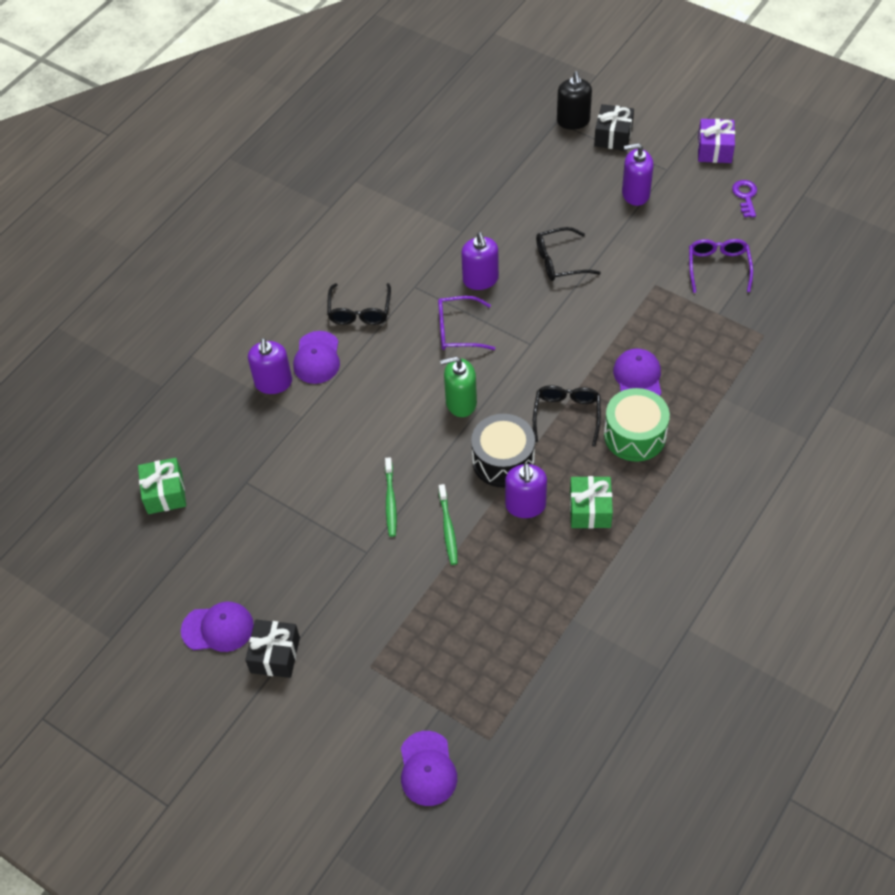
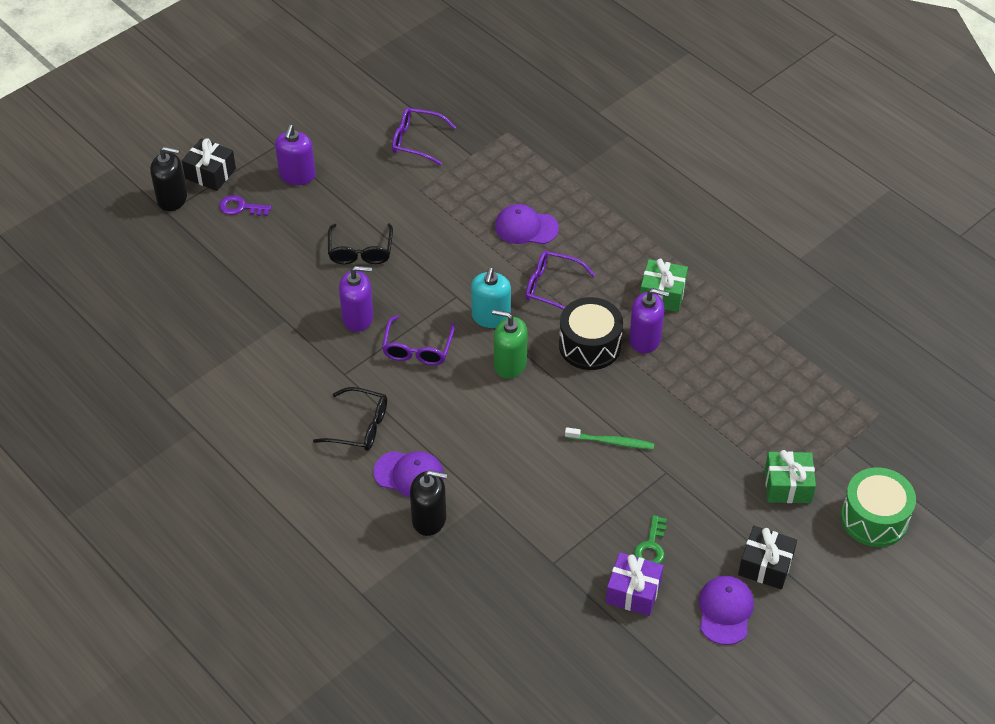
camera: 80 degrees left, 5 degrees down
(165, 493) = (545, 641): green gift -> green gift (787, 486)
(273, 383) = (429, 519): purple soap dispenser -> black soap dispenser
(278, 555) = (651, 547): none -> green key
(427, 769) = (902, 464): purple cap -> none
(448, 528) = (655, 402): green toothbrush -> none
(461, 402) = (510, 364): green soap dispenser -> green soap dispenser turned 105 degrees clockwise
(513, 375) = (491, 317): none -> turquoise soap dispenser
(566, 415) = (552, 287): black glasses -> purple glasses
(635, 435) = (590, 245): green drum -> green drum (874, 518)
(714, 149) = (267, 106): purple gift -> purple gift (633, 592)
(745, 196) = (337, 101): purple key -> purple key (240, 207)

